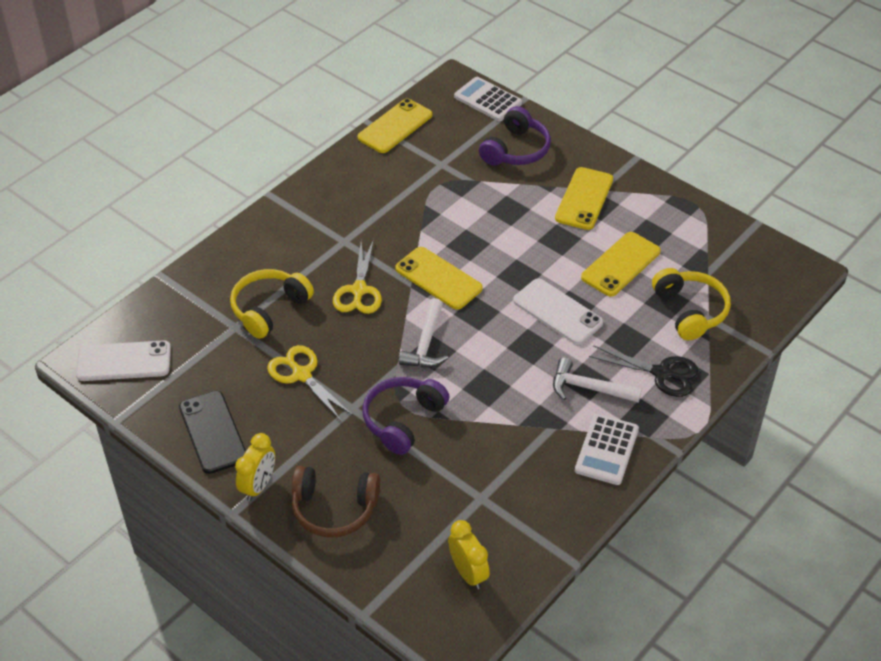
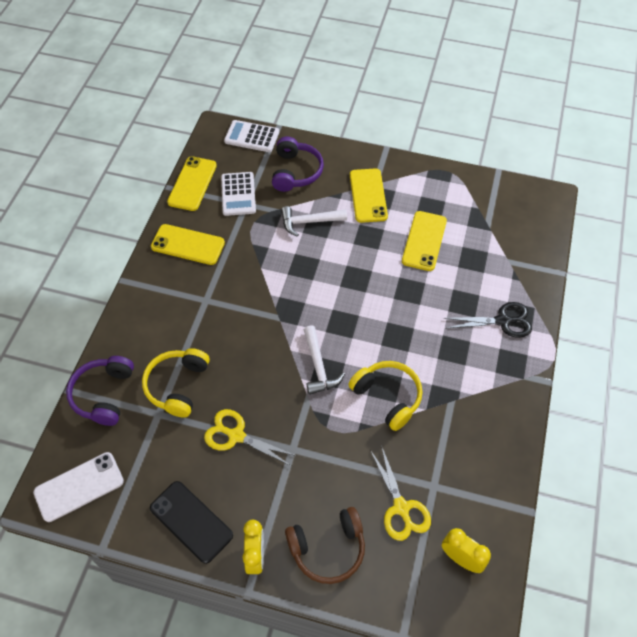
camera: 25 degrees left, 10 degrees up
(359, 290) = (241, 340): yellow scissors -> yellow scissors (401, 508)
(403, 420) = (338, 442): purple headphones -> purple headphones (104, 394)
(438, 278) = (297, 305): yellow phone -> yellow phone (188, 245)
(557, 312) = (401, 299): white phone -> none
(589, 388) = (459, 355): white hammer -> white hammer (309, 222)
(606, 450) = (500, 403): white calculator -> white calculator (238, 194)
(690, 311) = (493, 261): yellow headphones -> yellow headphones (387, 397)

